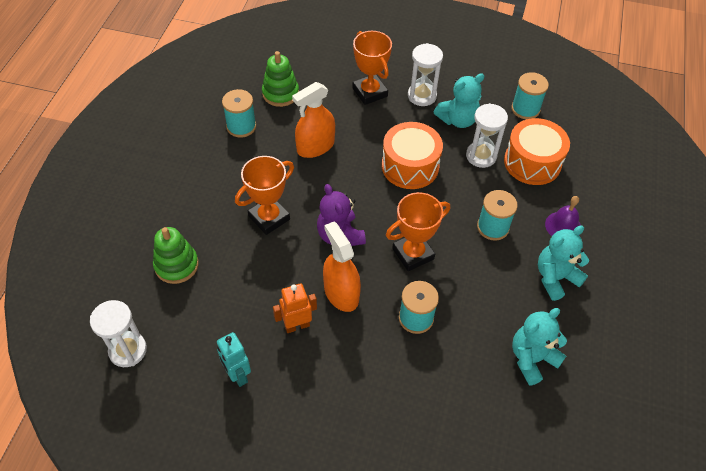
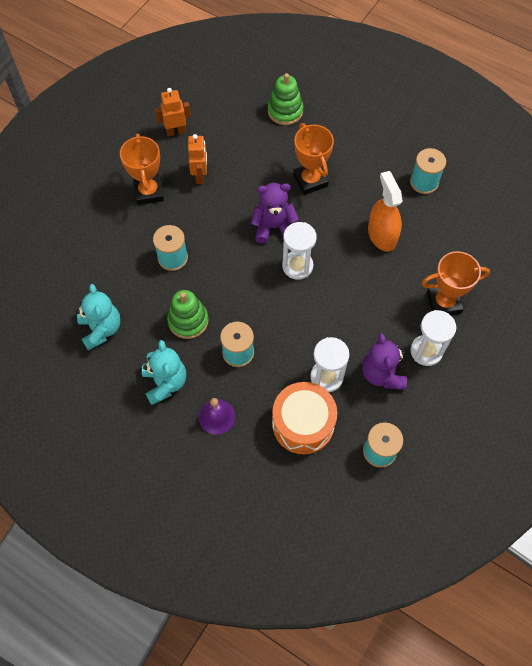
camera: 110 degrees right, 10 degrees up
(128, 350) = (222, 73): white hourglass -> white hourglass (297, 266)
(237, 375) = (176, 131): turquoise robot -> orange robot
(280, 93) = (461, 223): green stacking toy -> green stacking toy (188, 321)
(341, 293) = (217, 212): orange spray bottle -> none
(410, 166) = (333, 307): orange drum -> none
(413, 254) = (234, 276): orange trophy -> orange trophy (149, 192)
(458, 120) = (382, 374): turquoise teddy bear -> purple teddy bear

